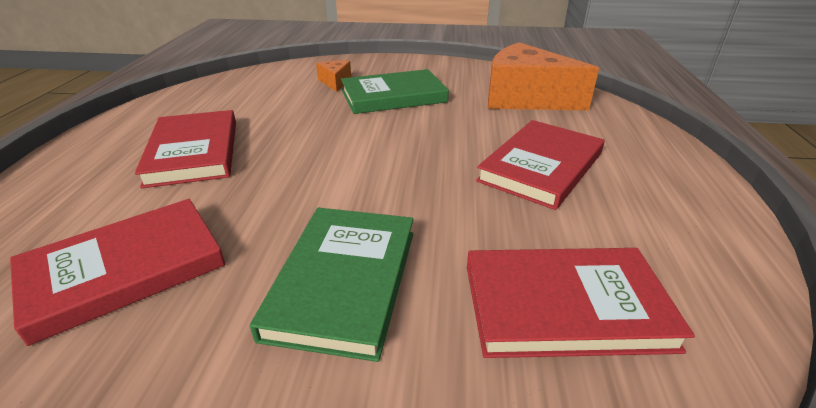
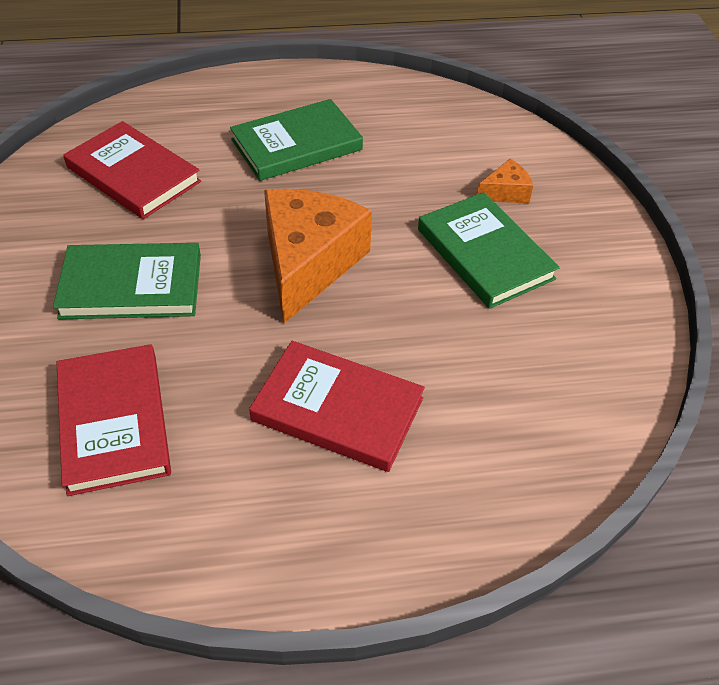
camera: 75 degrees right, 15 degrees up
(193, 152) = (296, 144): red book -> green book
(525, 98) = (540, 393): orange cheese -> orange cheese (308, 263)

